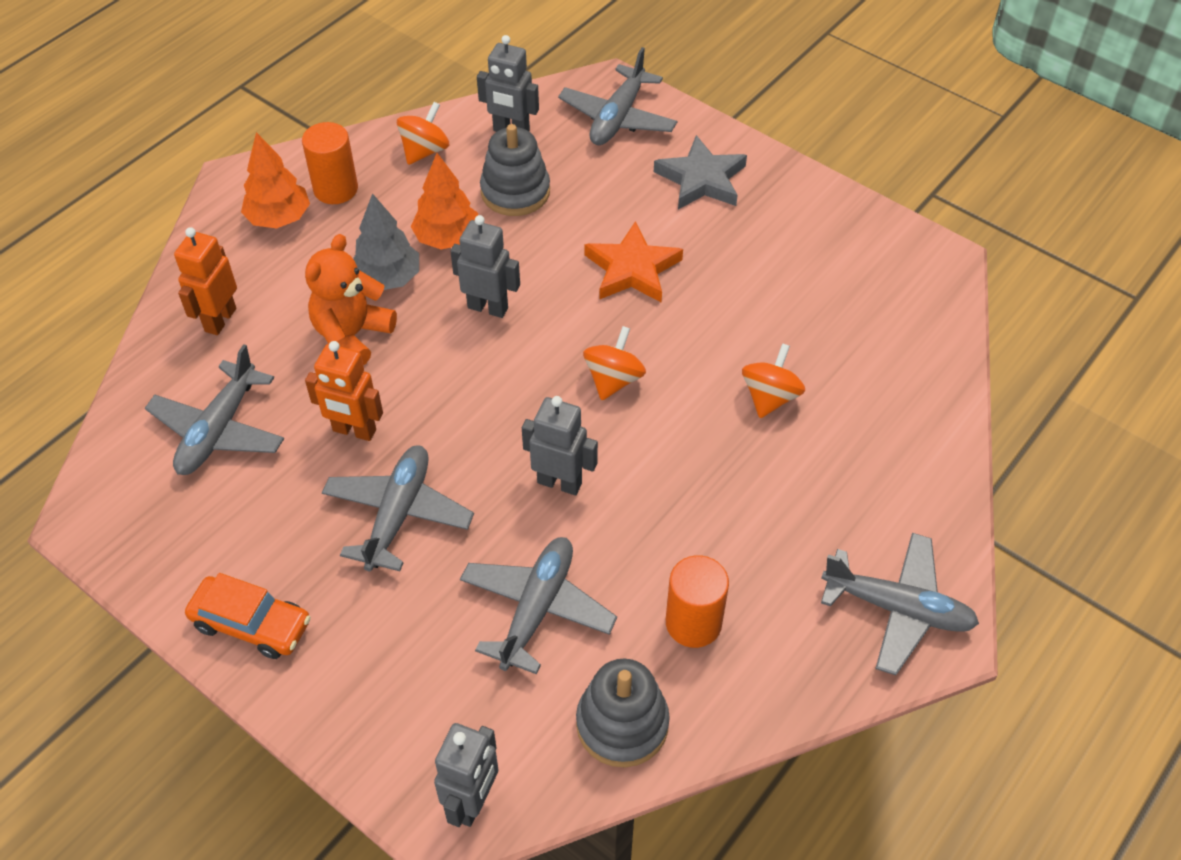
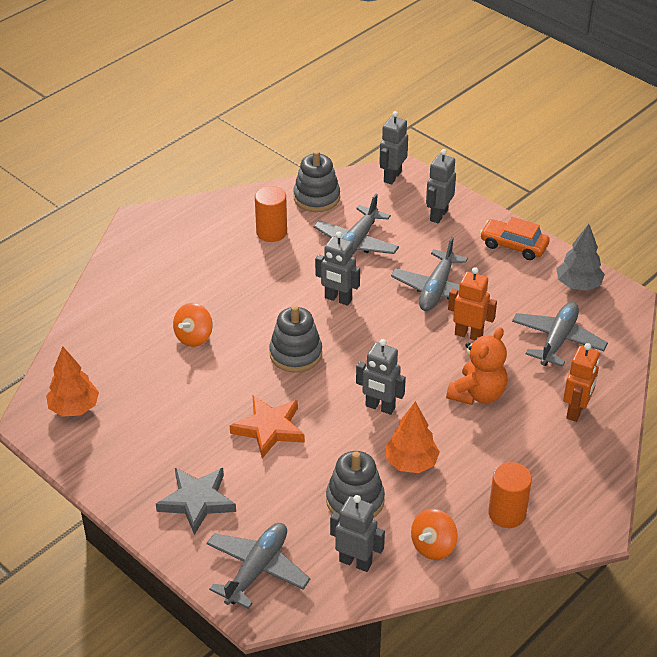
camera: 175 degrees left, 10 degrees down
(279, 218) = (549, 489): orange tree -> orange tree (74, 408)
(383, 693) = (438, 215): none -> grey robot
(388, 278) = (455, 433): grey tree -> grey tree (578, 285)
(613, 379) = (295, 354): orange spinning top -> grey stacking toy
(897, 608) = (159, 231): grey plane -> none

